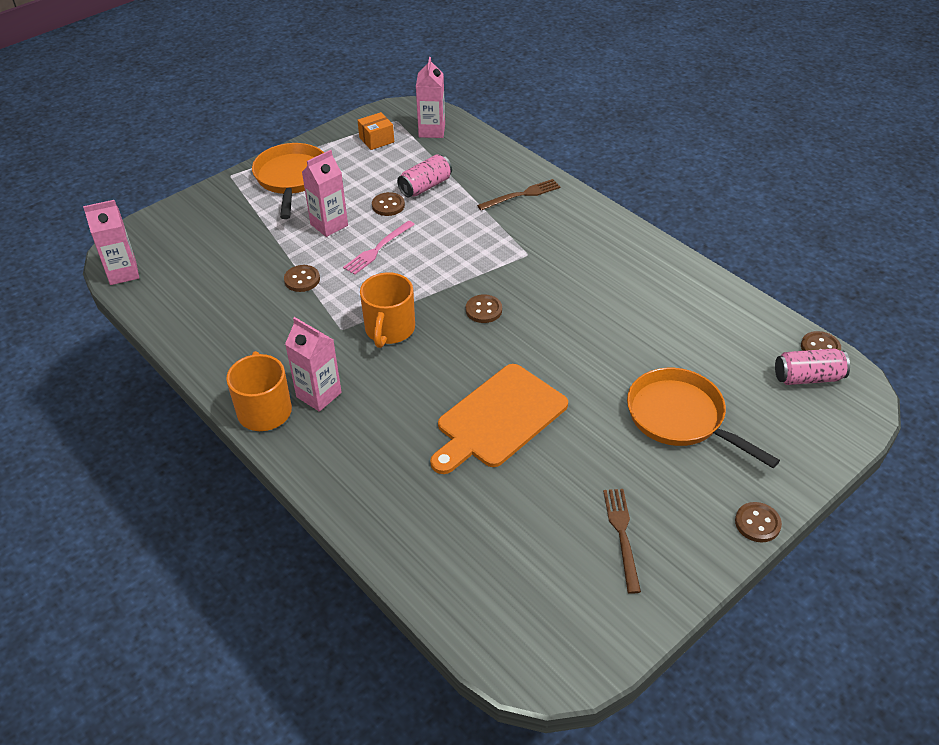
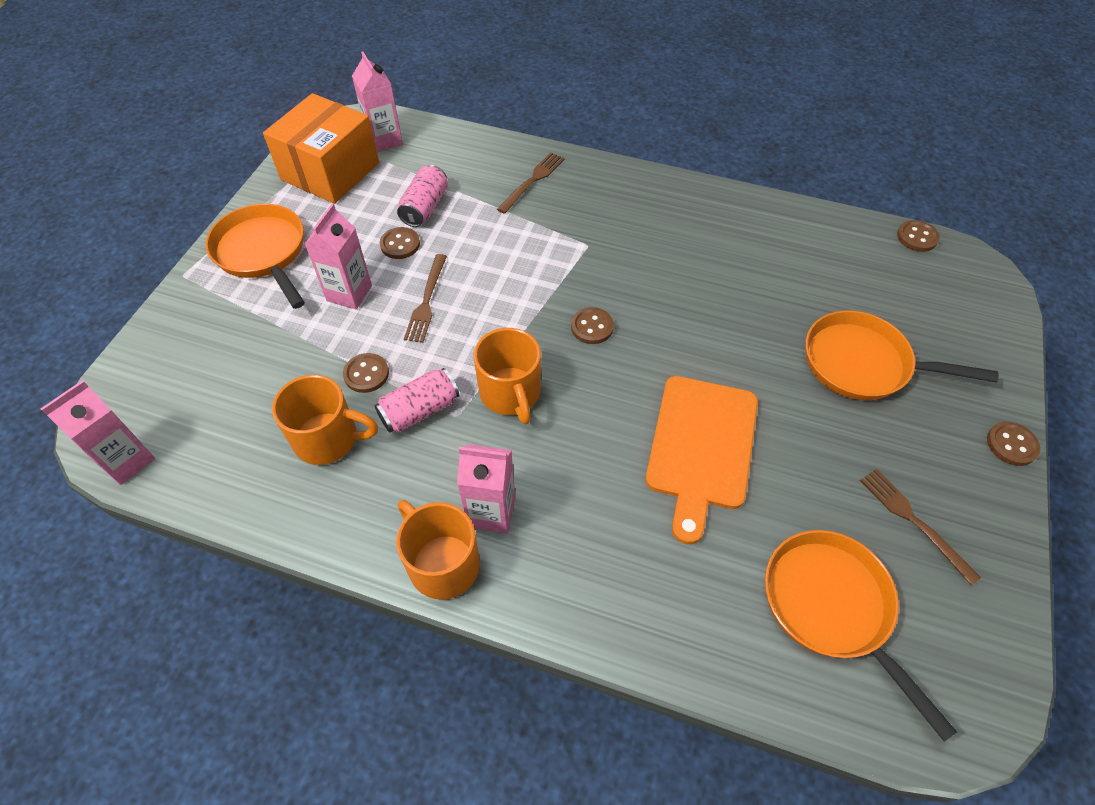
camera: 30 degrees left, 10 degrees up
(249, 309) = (328, 439): none -> orange mug
(376, 140) = (330, 171): orange box -> orange box, size x2.23
(378, 249) = (426, 301): pink fork -> brown fork
(507, 556) = (832, 607): none -> orange pan
(808, 377) = (931, 272): pink can -> pink can (420, 410)

